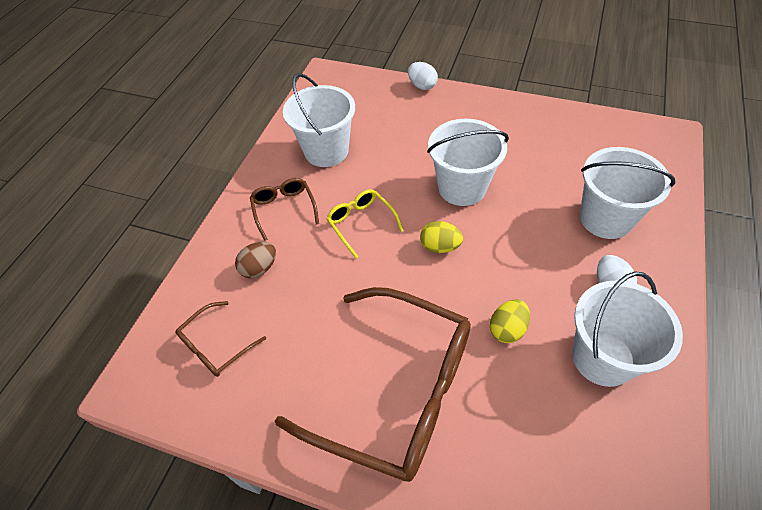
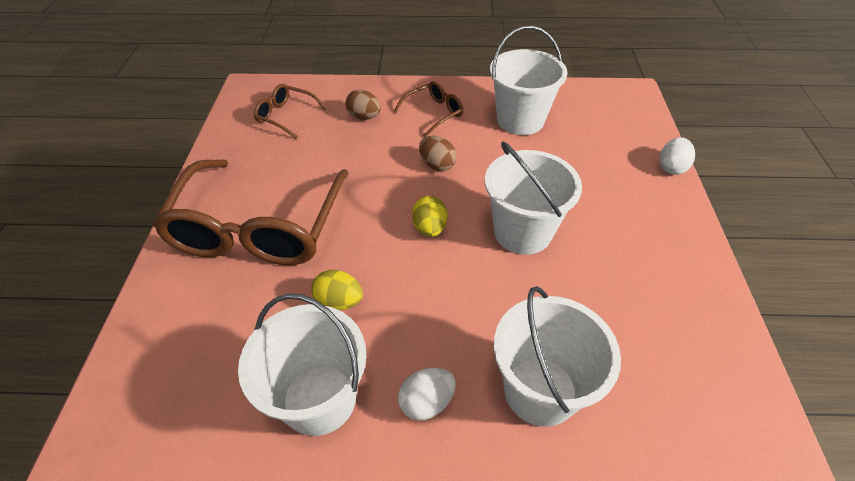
camera: 70 degrees right, 5 degrees down
(361, 223) = (437, 165): yellow glasses -> brown egg

